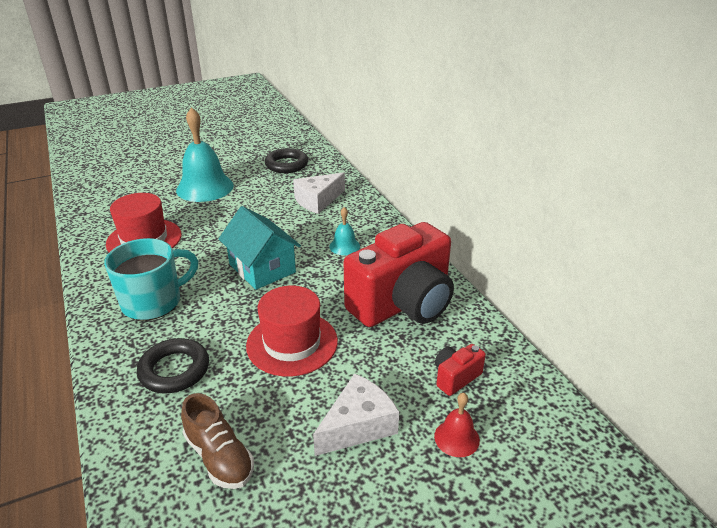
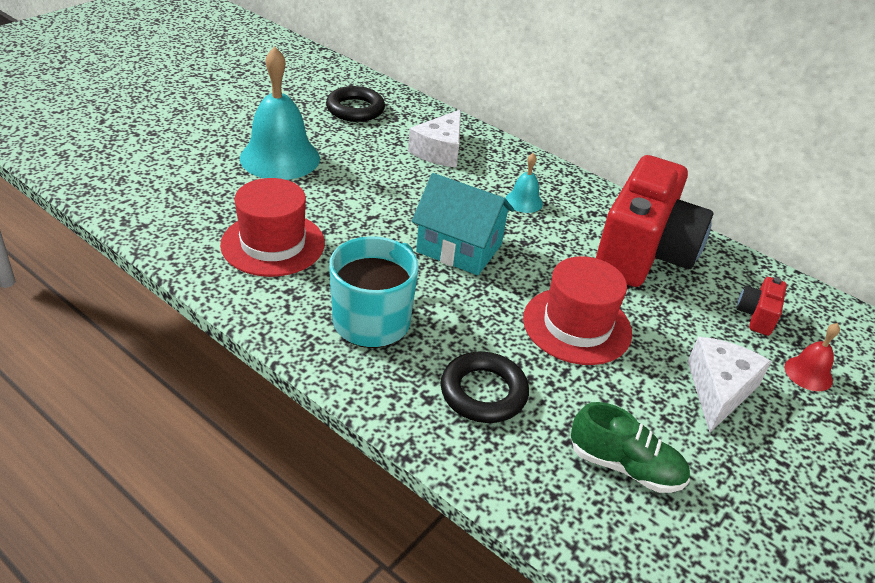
camera: 30 degrees left, 5 degrees up
(219, 457) = (625, 466): brown shoe -> green shoe

